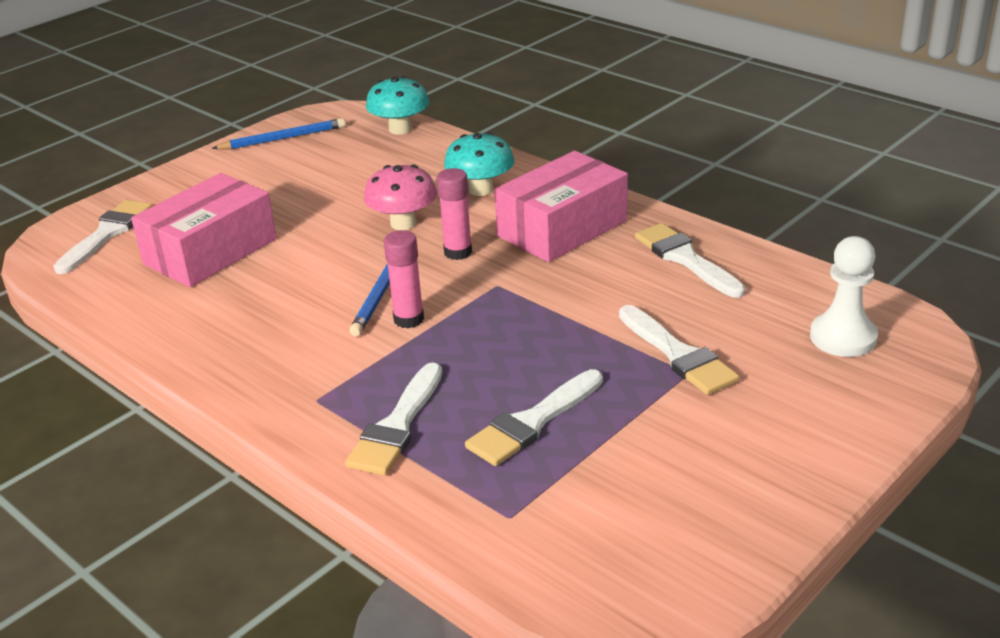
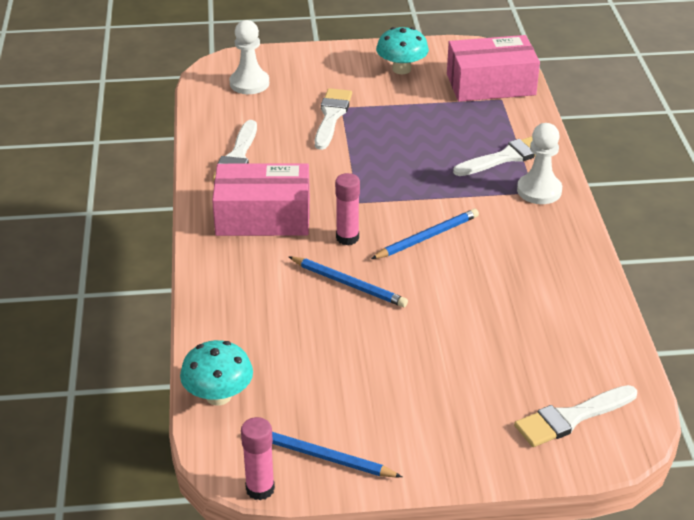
camera: 140 degrees left, 5 degrees up
(210, 251) = (504, 343): pink box -> pink box (490, 84)
(310, 404) = (539, 191): none -> white pawn
(403, 223) = (349, 284): pink mushroom -> blue pencil
(408, 319) = (434, 209): pink glue stick -> pink glue stick (260, 489)
(481, 189) = (260, 281): turquoise mushroom -> turquoise mushroom (401, 69)
(532, 422) = (442, 125): white brush -> none

